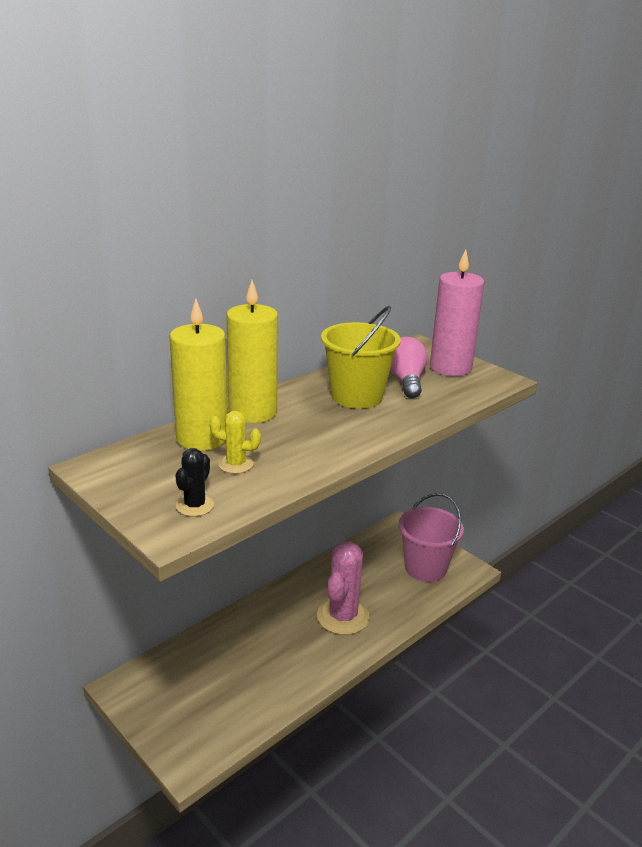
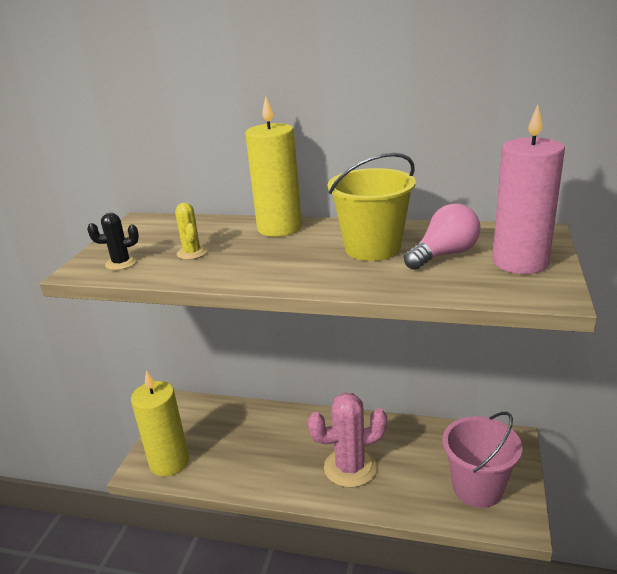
camera: 60 degrees right, 0 degrees up
(202, 438) = (216, 230): yellow candle -> yellow candle (169, 462)

